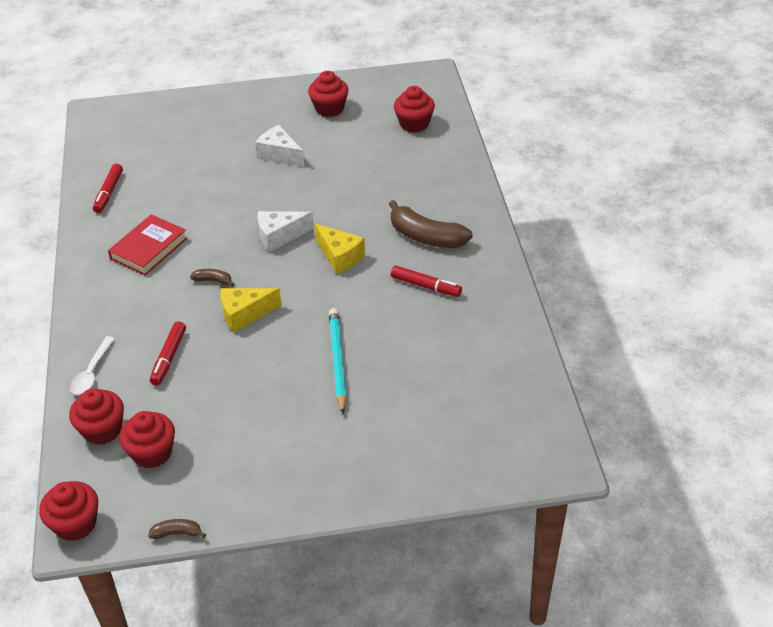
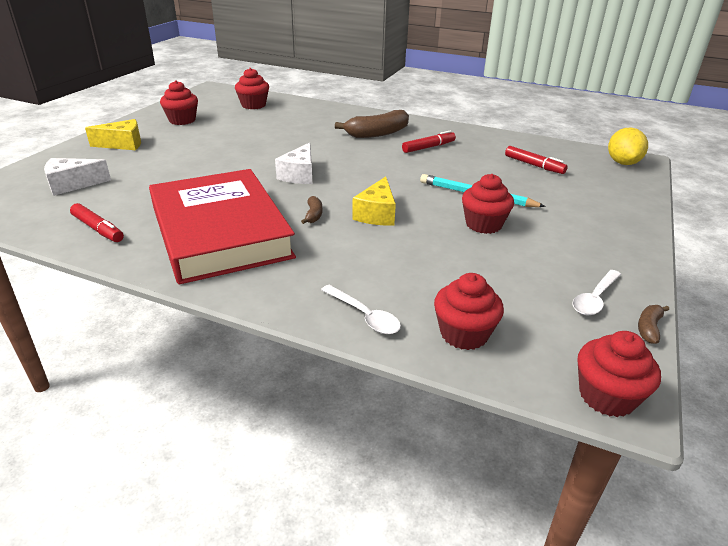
camera: 60 degrees left, 10 degrees down
(149, 248) = (220, 232): red book -> red book, size x2.02
(152, 453) = (523, 311): red cupcake -> red cupcake (483, 224)
(169, 358) = (392, 264): red marker -> red marker (534, 165)
(200, 491) = (595, 299): none -> white spoon
(213, 280) = (313, 215): brown banana -> brown banana turned 135 degrees clockwise
(279, 155) = (200, 148): white cheese -> white cheese (72, 185)
(340, 256) = (357, 162): yellow cheese -> yellow cheese (123, 144)
(536, 450) = (622, 163): none -> yellow lemon

